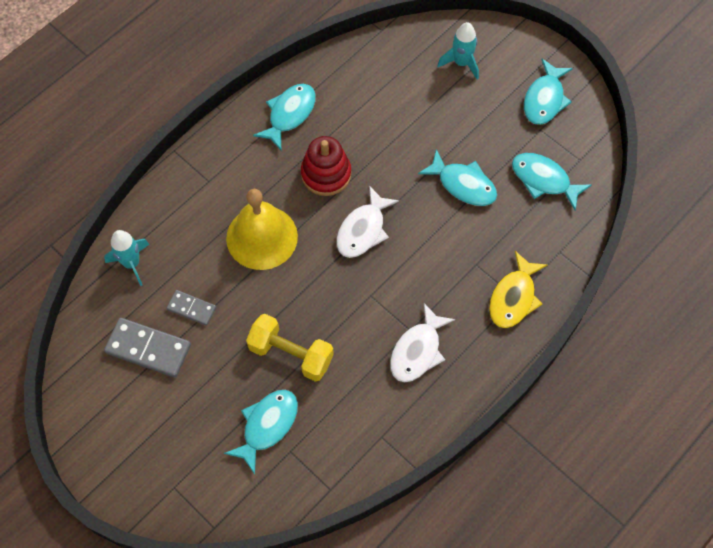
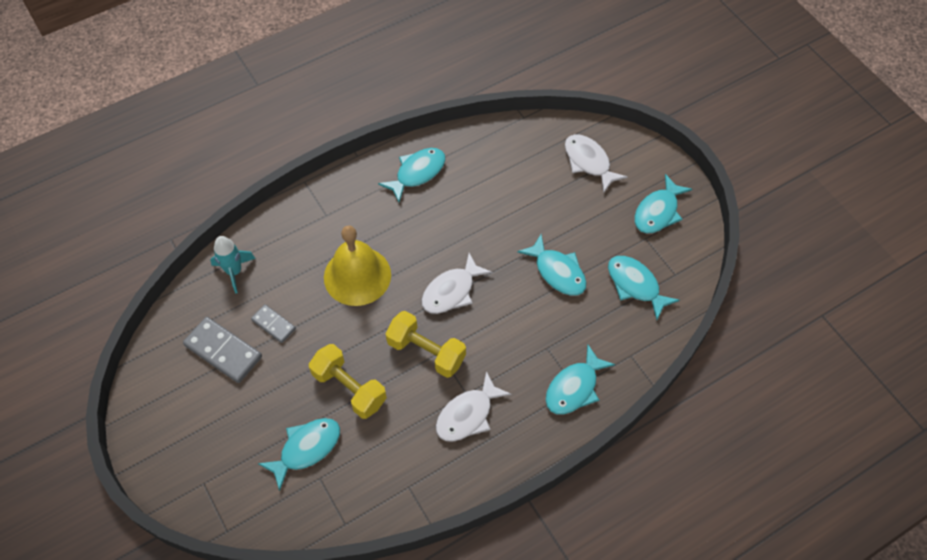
camera: 15 degrees right, 5 degrees down
(326, 174) = (433, 233): red stacking toy -> none
(357, 298) = (426, 352): none -> yellow dumbbell
(461, 63) = (589, 162): turquoise rocket -> white fish
(514, 297) = (574, 387): yellow fish -> turquoise fish

